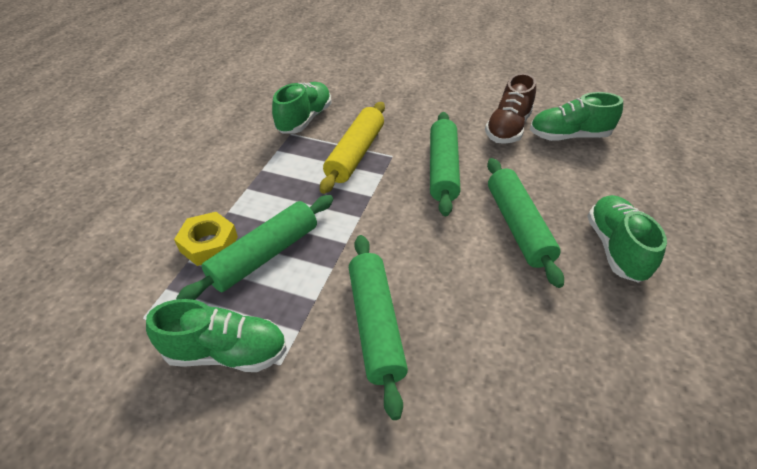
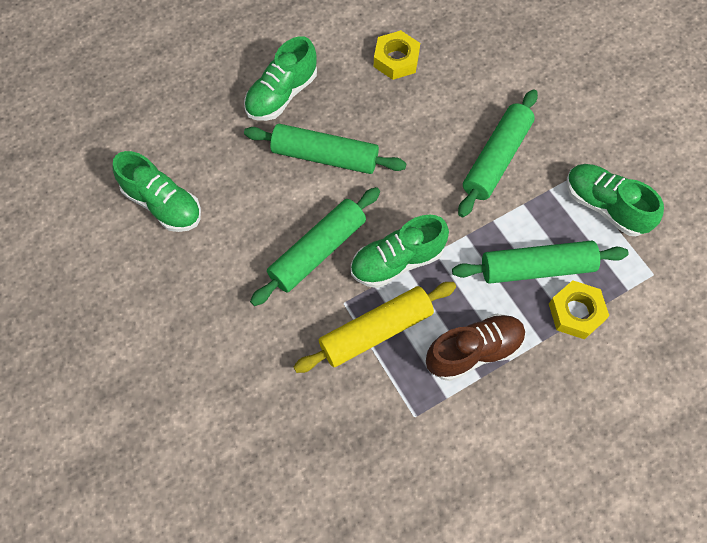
camera: 140 degrees left, 20 degrees up
(304, 119) = (383, 431): green shoe -> green shoe (397, 261)
(508, 128) = (200, 255): brown shoe -> brown shoe (474, 351)
(518, 226) = (324, 156): green rolling pin -> green rolling pin turned 75 degrees clockwise
(580, 360) = (396, 59): none -> yellow nut

